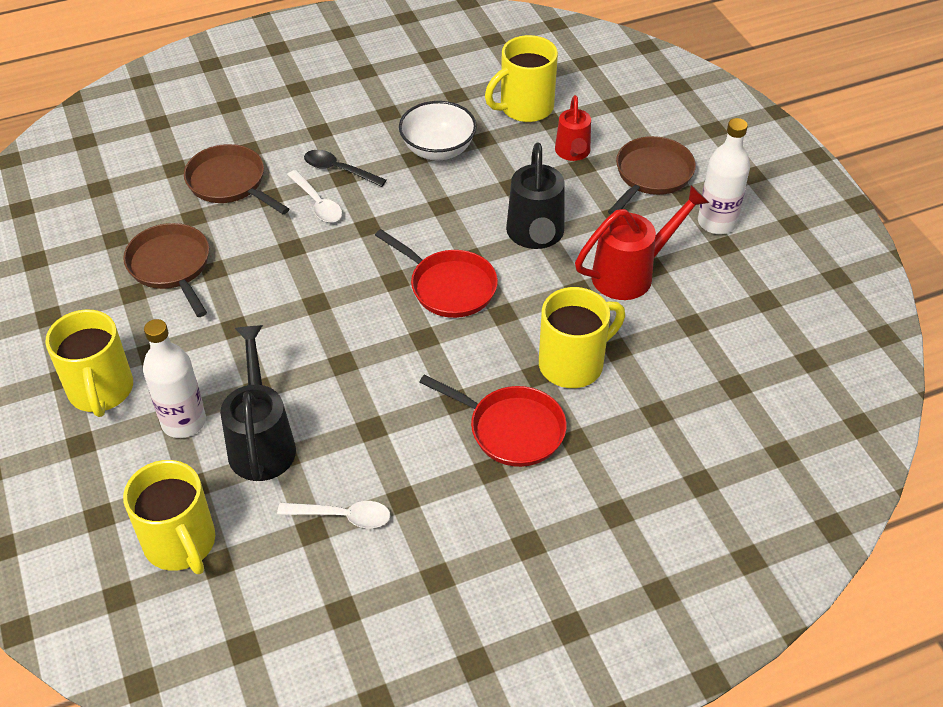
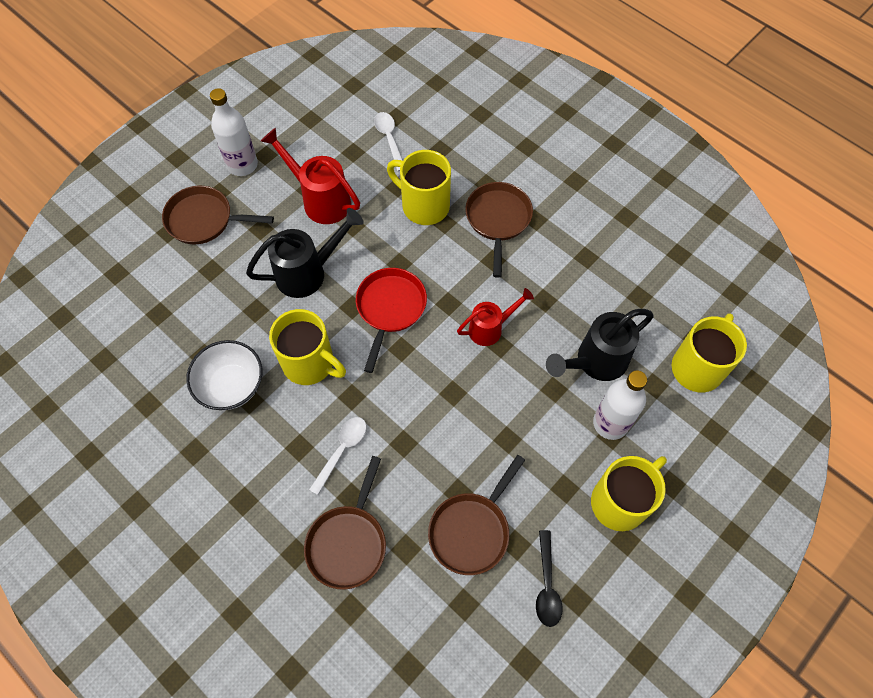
camera: 115 degrees left, 15 degrees up
(339, 170) = (291, 455): black spoon -> black spoon (547, 585)
(342, 516) = (619, 284): white spoon -> white spoon (389, 139)
(511, 429) = (498, 220): red pan -> brown pan
(524, 108) = (147, 340): yellow mug -> yellow mug (310, 363)
(573, 153) = (197, 282): red watering can -> red watering can (490, 328)

